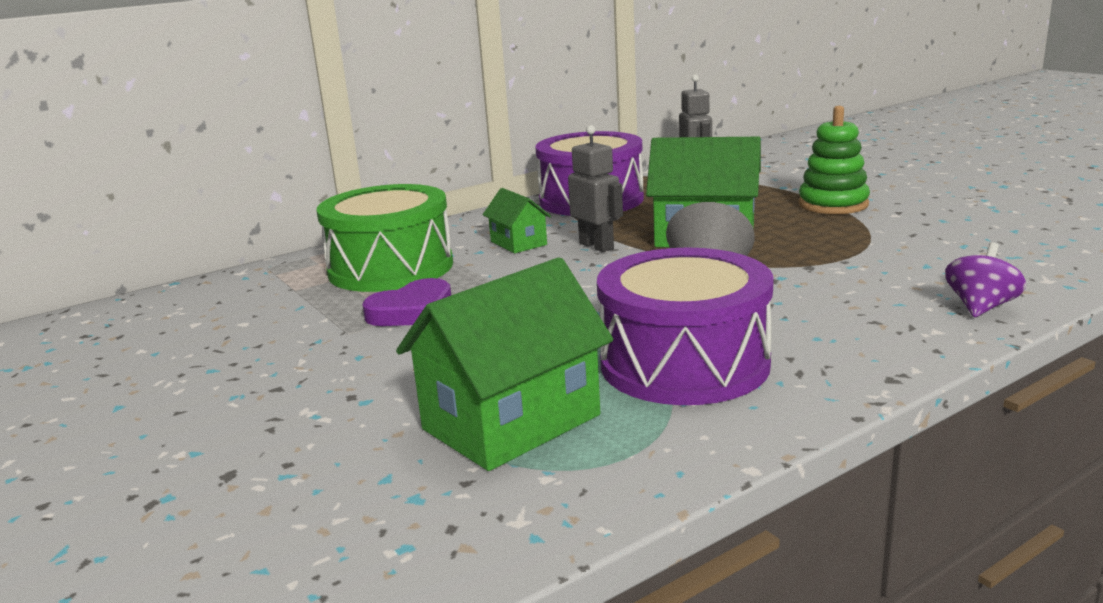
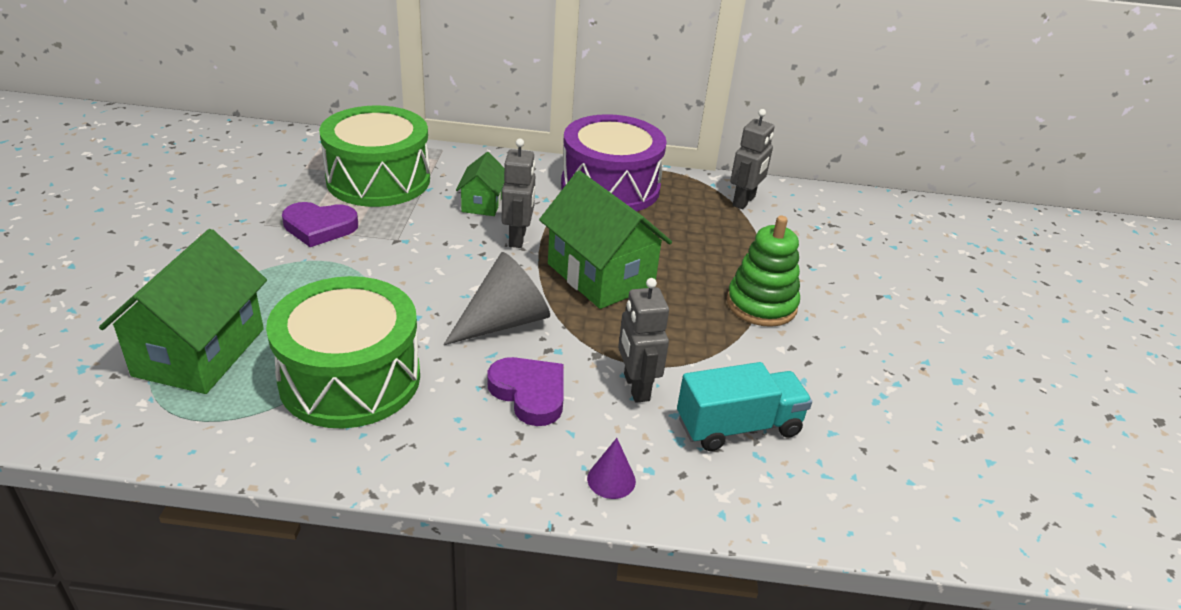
camera: 35 degrees right, 15 degrees up
(511, 422) = (200, 352): green house -> green house turned 75 degrees counterclockwise
(684, 364) = (350, 378): purple drum -> green drum
(824, 302) = (529, 393): none -> purple heart
(873, 267) = (636, 387): none -> grey robot
(970, 252) = (738, 426): none -> turquoise truck
(980, 307) = (611, 479): purple spinning top -> purple cone

